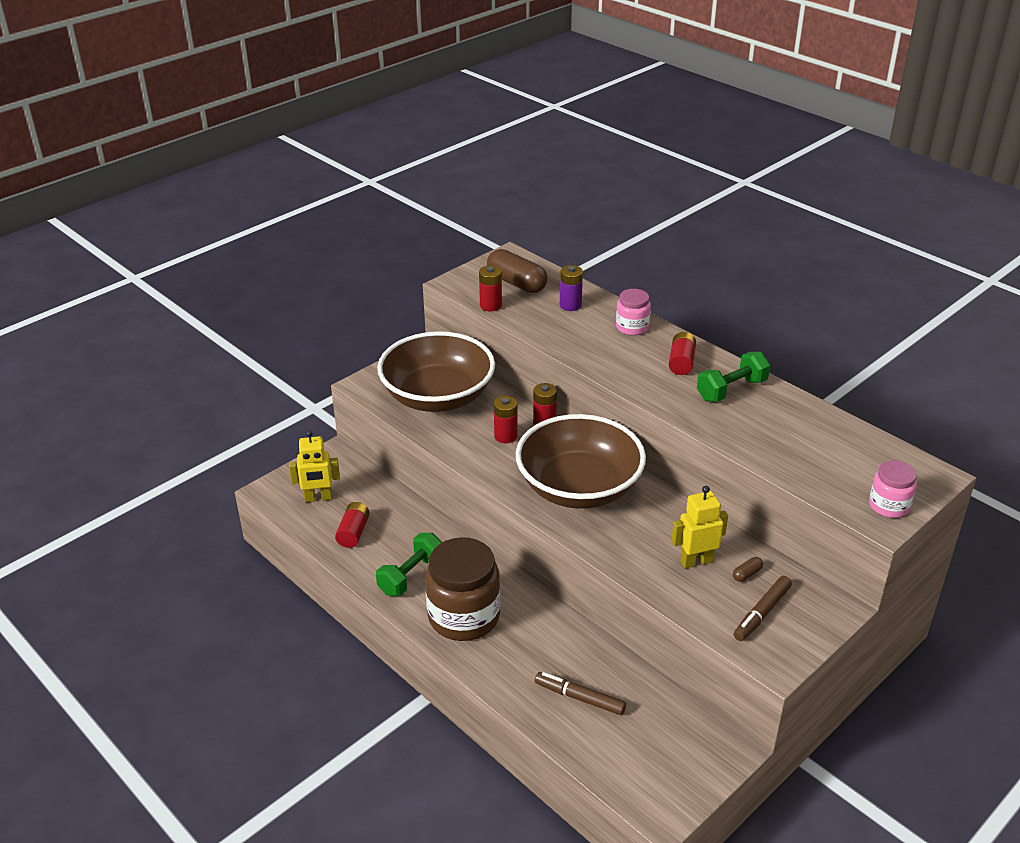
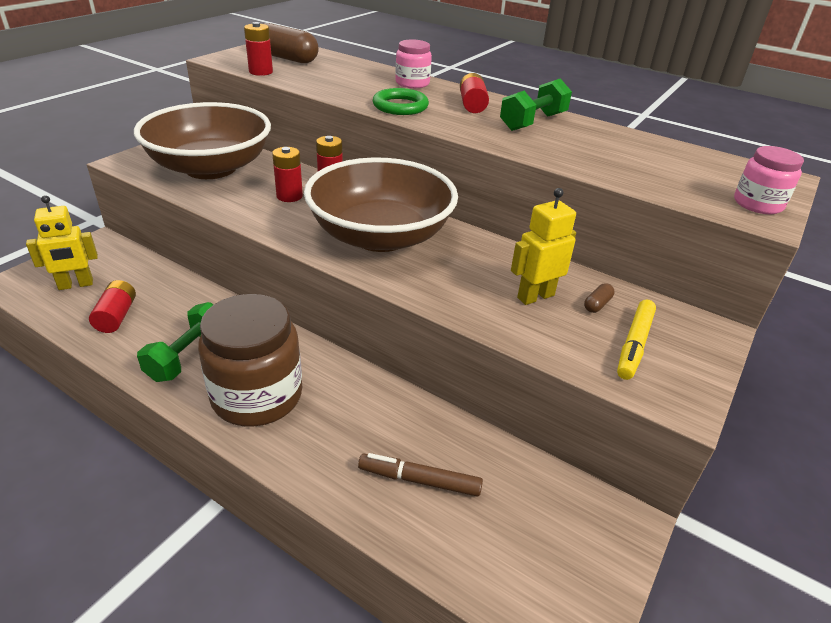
camera: 15 degrees left, 0 degrees up
(570, 305) = (345, 71): purple battery -> none
(612, 362) = (400, 106): none -> green ring
(761, 613) = (634, 344): brown marker -> yellow marker

